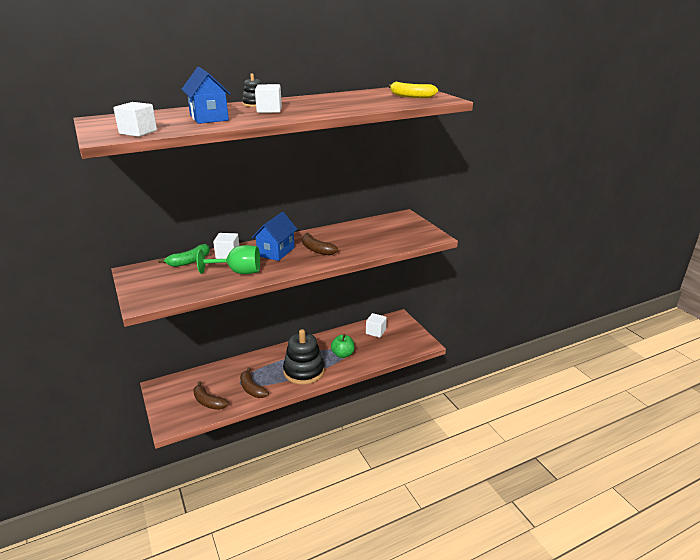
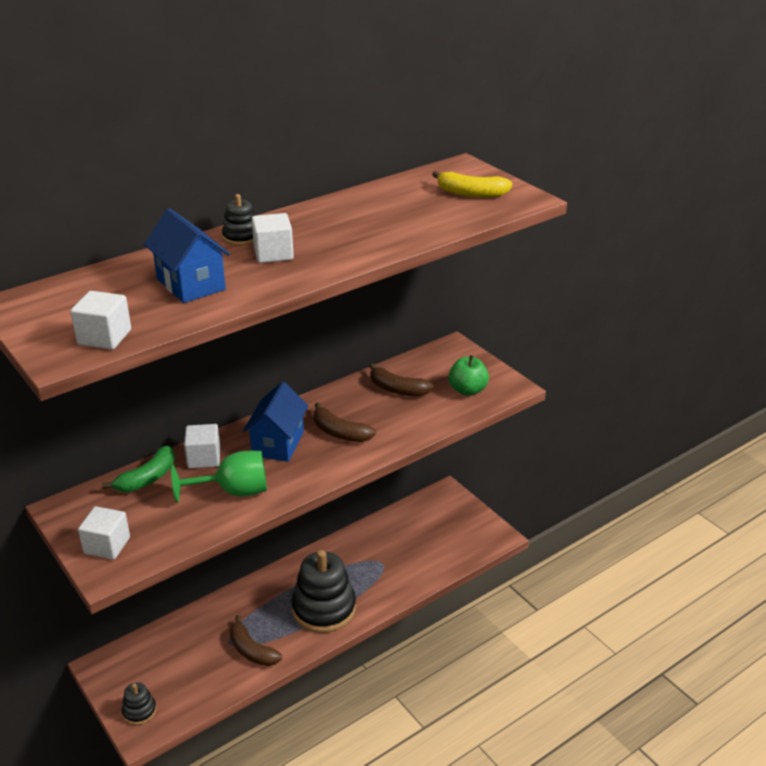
camera: 10 degrees left, 5 degrees up
(172, 413) = (139, 711): none -> black stacking toy
(208, 402) = (190, 683): brown banana -> brown banana (397, 389)
(343, 354) = (376, 571): green apple -> green apple (467, 390)
(375, 332) = (417, 523): white cube -> white cube (107, 545)

